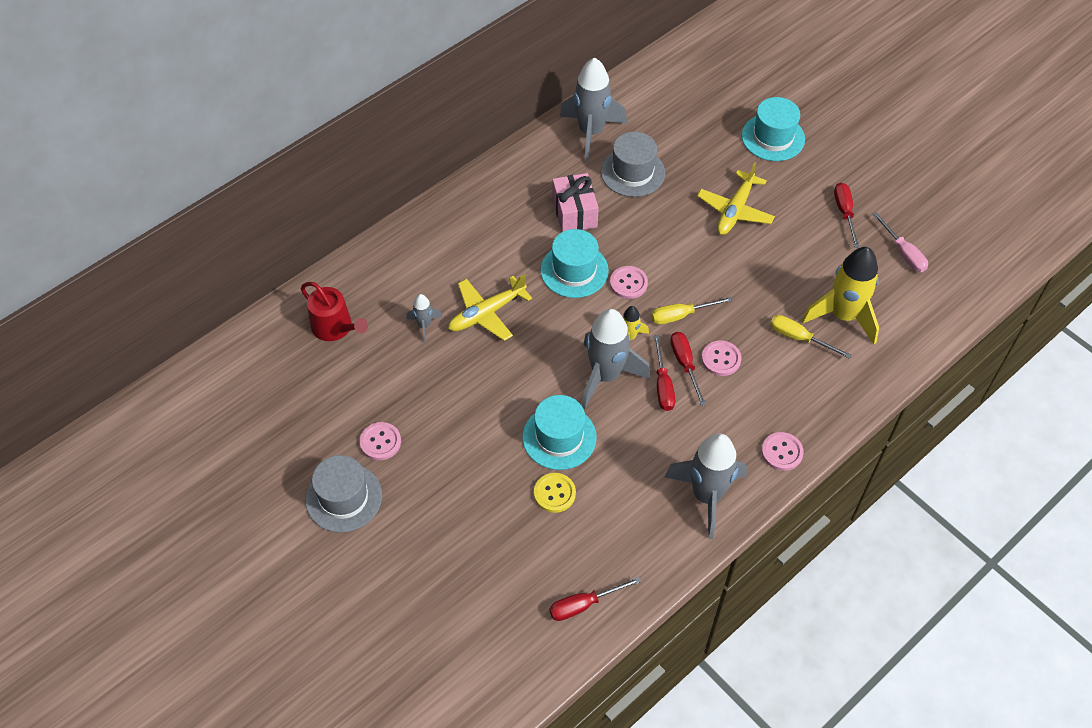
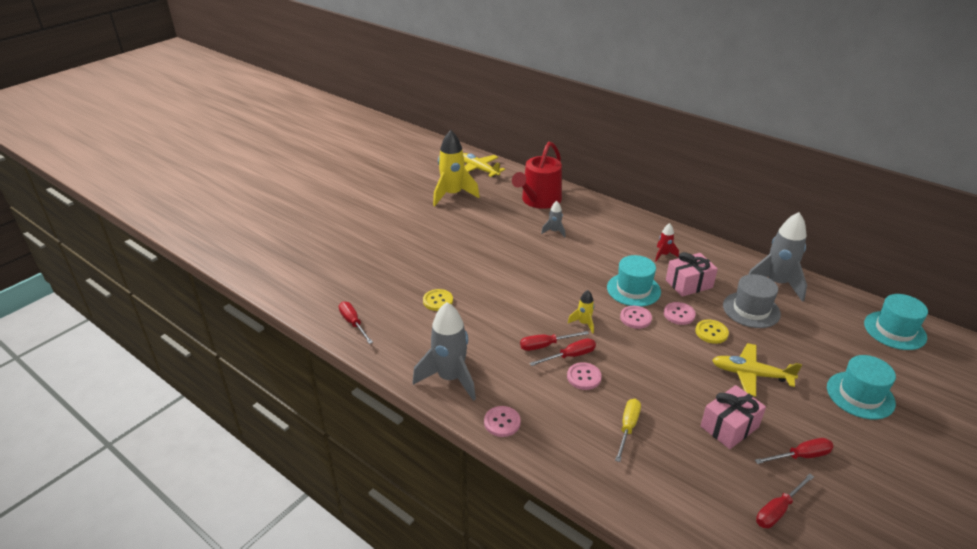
camera: 80 degrees right, 20 degrees down
(335, 327) = (539, 200): red watering can -> red watering can, size x1.53
(344, 498) = (419, 220): grey hat -> none
(380, 442) = (461, 227): pink button -> pink button (679, 314)
(486, 313) = (575, 255): yellow plane -> yellow plane (479, 169)
(510, 219) = (663, 255): none -> red rocket
(559, 437) = (484, 298): turquoise hat -> turquoise hat (894, 330)
(606, 376) = (543, 315): grey rocket -> none
(665, 221) = (711, 332): none -> yellow button
(681, 315) = (618, 350): yellow screwdriver -> none
(804, 253) = (729, 427): none -> pink gift
(843, 316) = (668, 460): yellow rocket -> yellow rocket (452, 195)
(903, 253) = (778, 510): pink screwdriver -> red screwdriver

